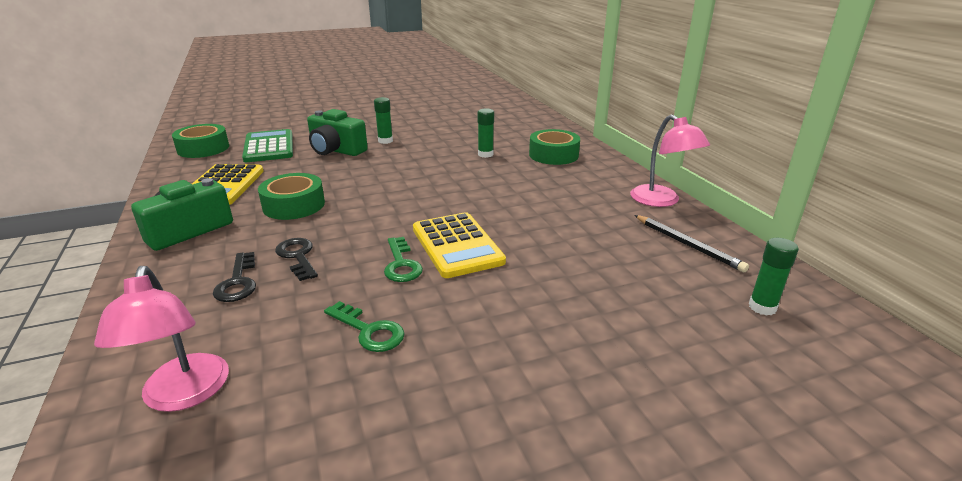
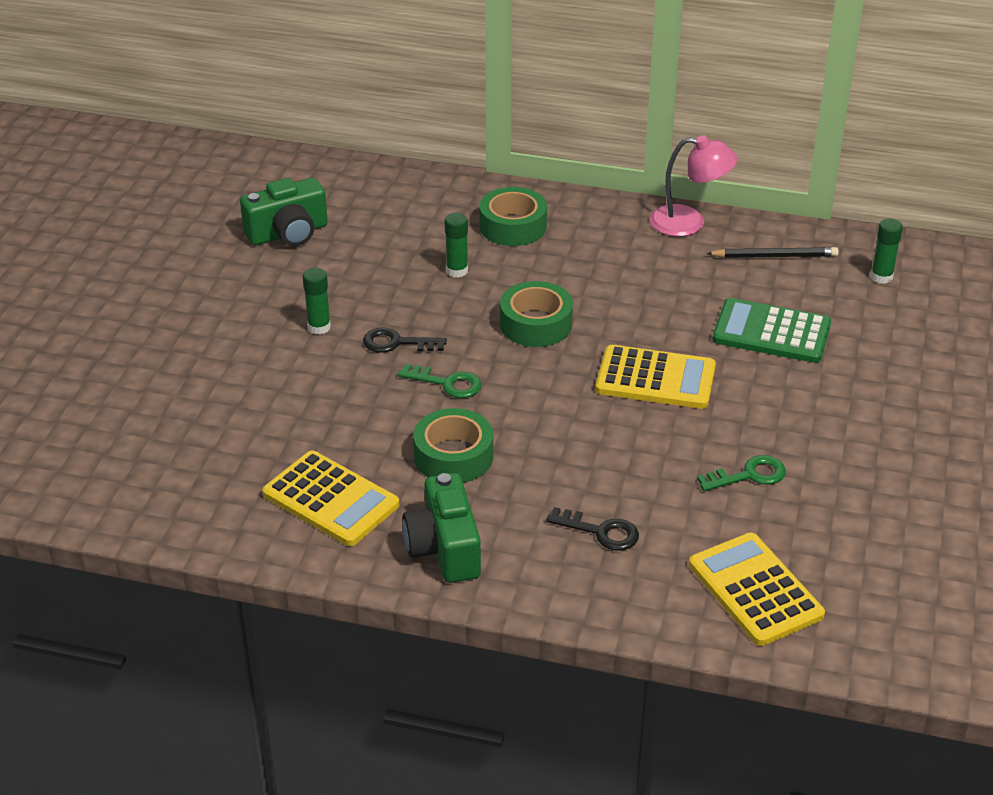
camera: 55 degrees left, 10 degrees up
(184, 395) = (755, 590): pink lamp -> yellow calculator
(203, 148) = (154, 493): green tape -> green tape (536, 324)
(269, 147) = (222, 431): green calculator -> green calculator (771, 332)
(298, 256) = (584, 483): black key -> black key (397, 343)
(336, 150) = (306, 377): green camera -> green camera (288, 233)
(401, 264) = (659, 424): green key -> green key (447, 383)

